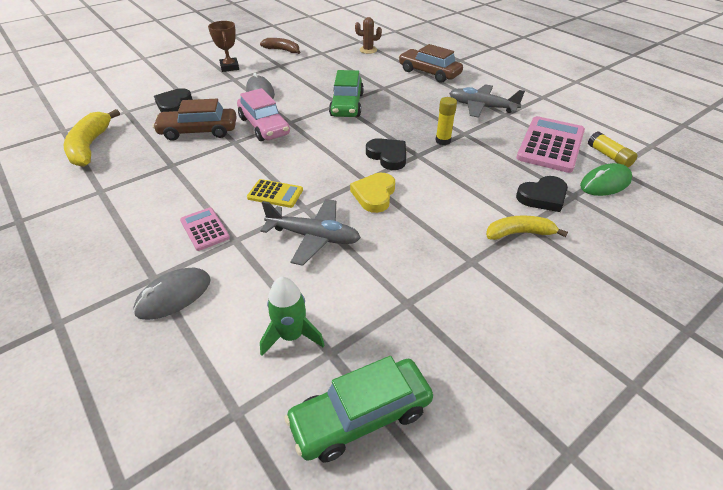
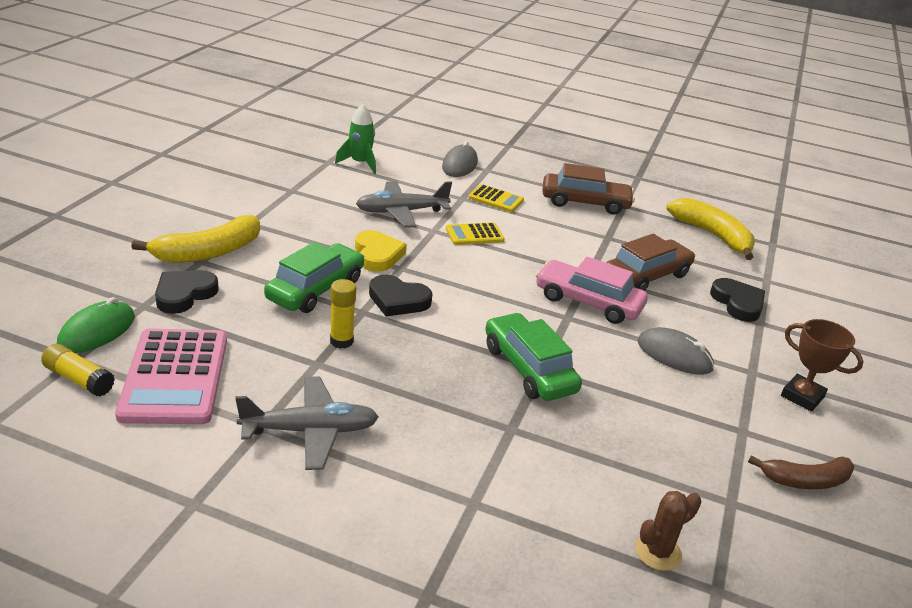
camera: 145 degrees right, 10 degrees down
(204, 229) = (496, 199): pink calculator -> yellow calculator
(361, 416) = (290, 146): green car -> green car (316, 289)
(429, 73) = (463, 507): brown car -> brown car (585, 203)
(519, 233) = (208, 252): yellow banana -> yellow banana, size x1.50

